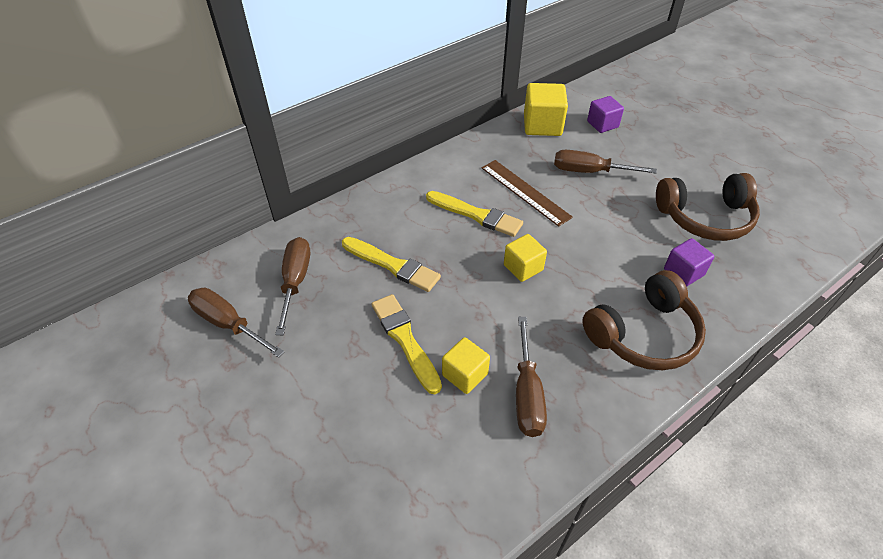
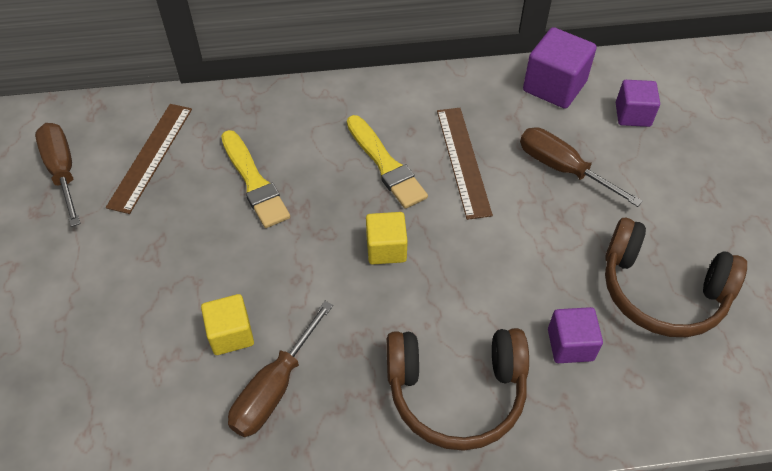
camera: 30 degrees right, 5 degrees up
(295, 282) = (151, 156): brown screwdriver -> brown ruler
(405, 340) = (203, 268): yellow brush -> none
(542, 125) = (554, 86): yellow cube -> purple cube

